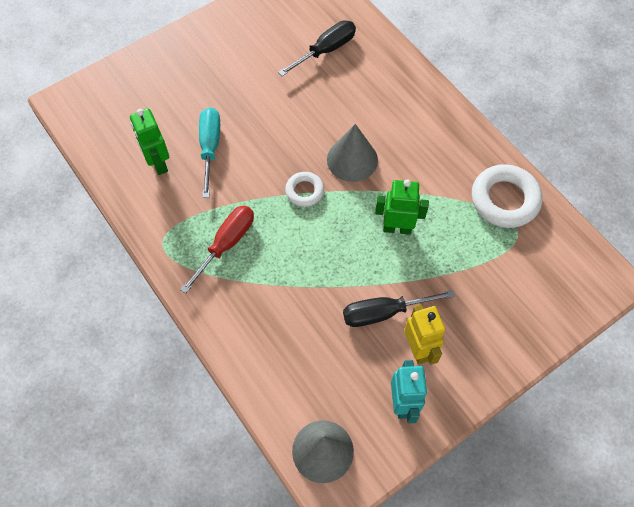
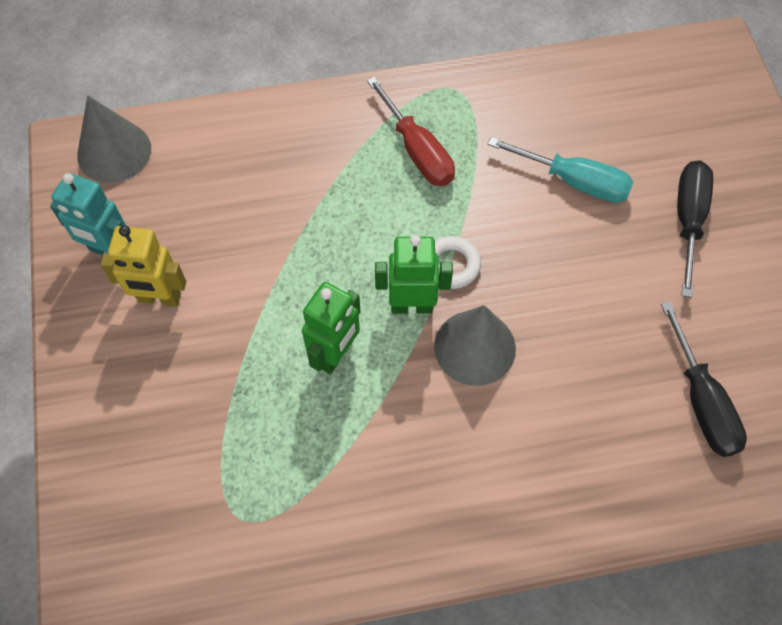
camera: 115 degrees right, 0 degrees up
(158, 163) = (573, 118): green robot -> green robot (412, 306)
(384, 312) = (228, 282): black screwdriver -> black screwdriver (688, 221)
(504, 199) = (301, 530): white ring -> none

